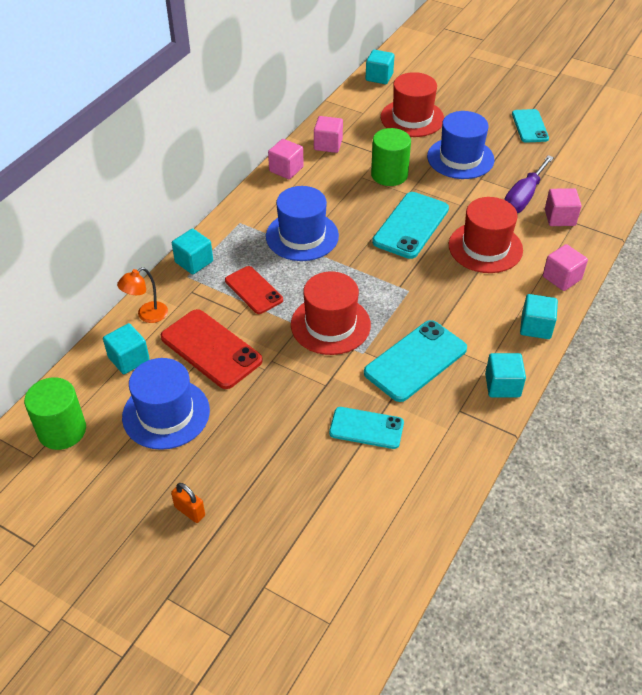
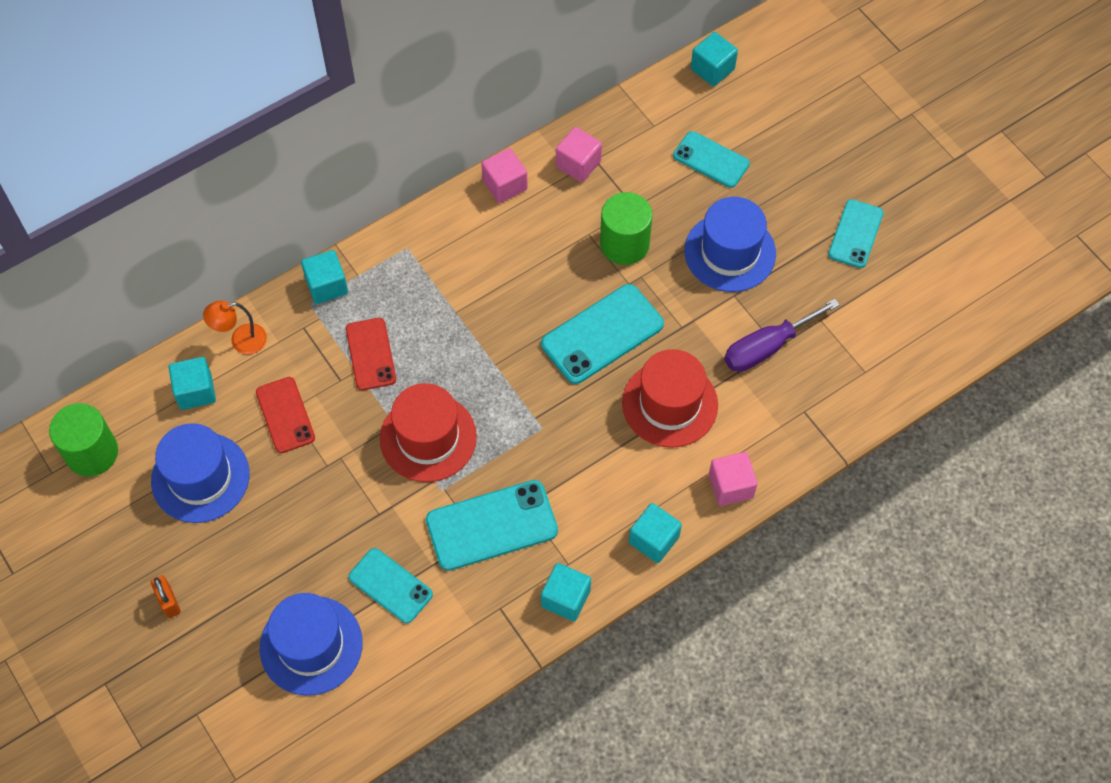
camera: 25 degrees right, 15 degrees up
(211, 349) = (285, 415): red phone -> red phone, size x0.65
(302, 236) = (466, 298): blue hat -> blue hat (311, 645)
(412, 118) = (711, 160): red hat -> turquoise phone
(559, 218) = (791, 397): pink cube -> none

